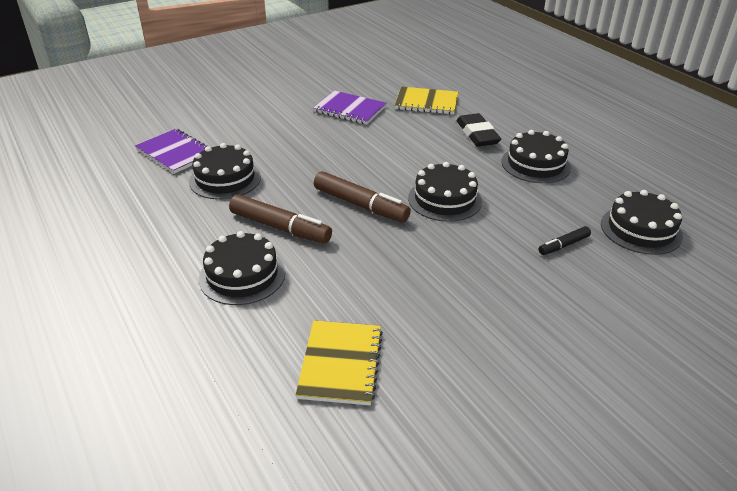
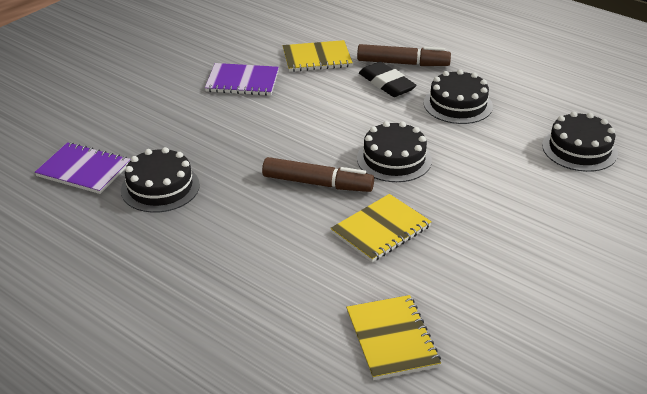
camera: 20 degrees left, 0 degrees up
(242, 275) = (246, 282): black cake -> none
(280, 227) = (252, 225): brown marker -> brown marker (403, 63)
(393, 259) = (381, 229): none -> yellow notebook
(563, 245) = (523, 179): black marker -> none

